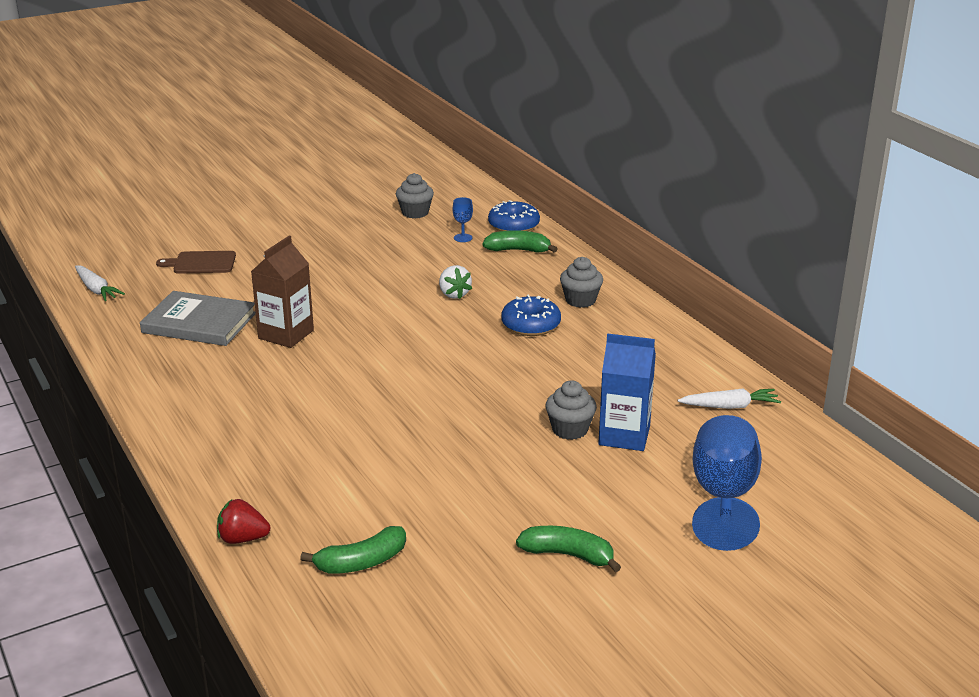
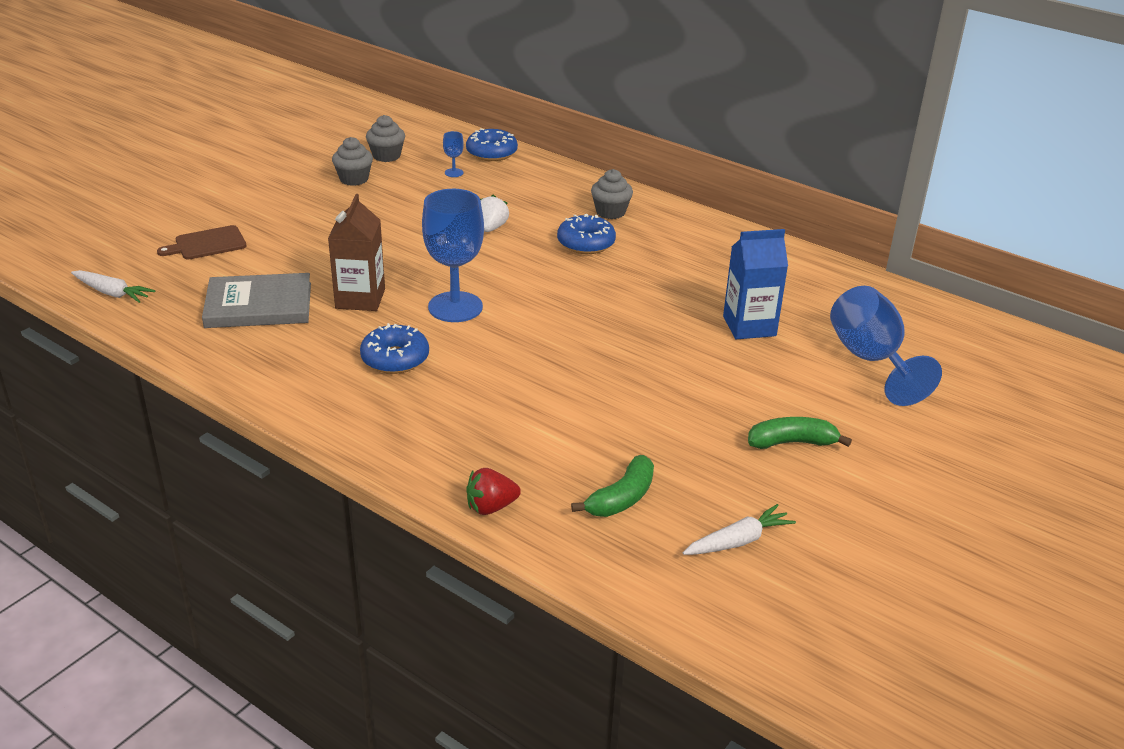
camera: 25 degrees left, 5 degrees up
(271, 392) = (395, 359): none -> blue donut
(361, 358) = (455, 307): none -> blue goblet
(454, 294) = (491, 228): white strawberry -> white strawberry turned 120 degrees counterclockwise
(518, 250) = (515, 176): green banana -> none
(570, 429) = (700, 331): grey cupcake -> grey cupcake (354, 179)
(730, 406) = (812, 281): white carrot -> white carrot (738, 541)

